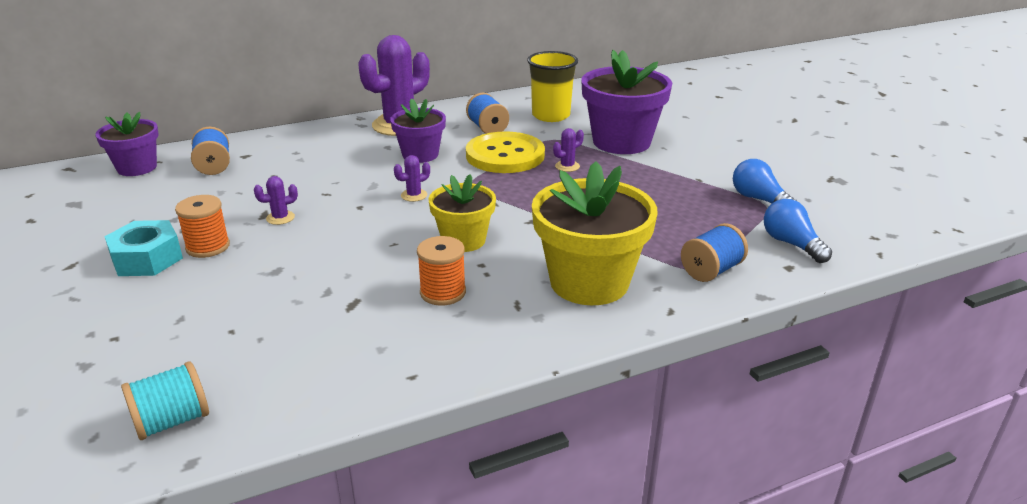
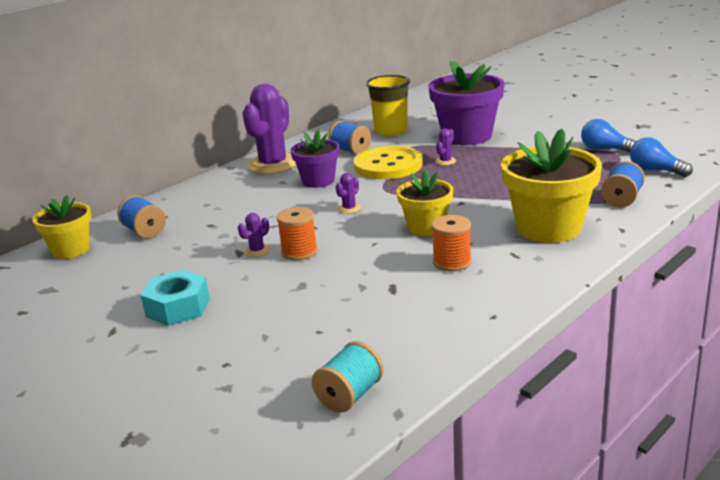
camera: 20 degrees left, 5 degrees down
(137, 168) = (71, 250): purple flower pot -> yellow flower pot
(208, 247) = (221, 286): orange spool -> orange spool (299, 252)

